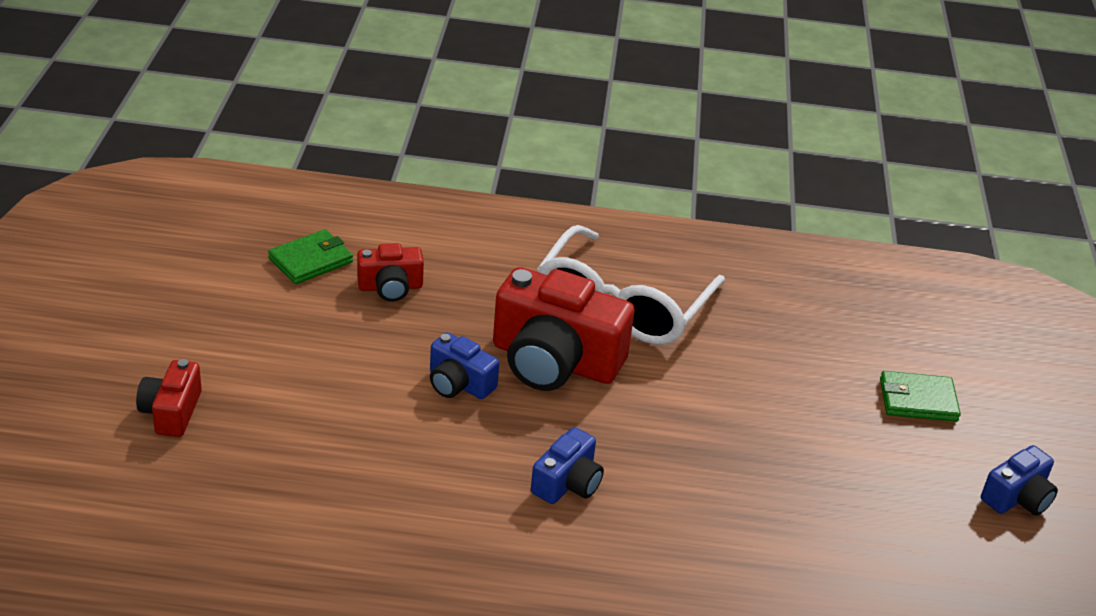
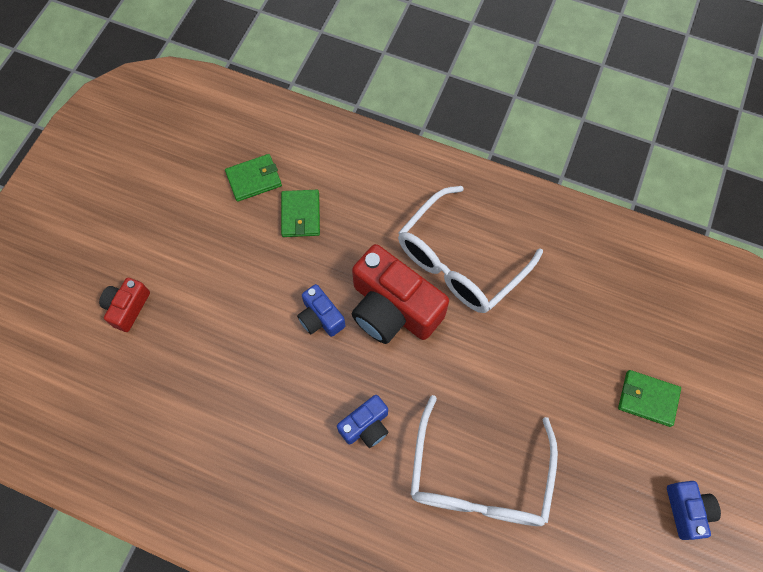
camera: 20 degrees right, 30 degrees up
(390, 287) = (301, 215): red camera -> green wallet
(742, 511) = (479, 478): none -> white glasses
(1017, 498) = (687, 510): blue camera -> blue camera turned 75 degrees counterclockwise

